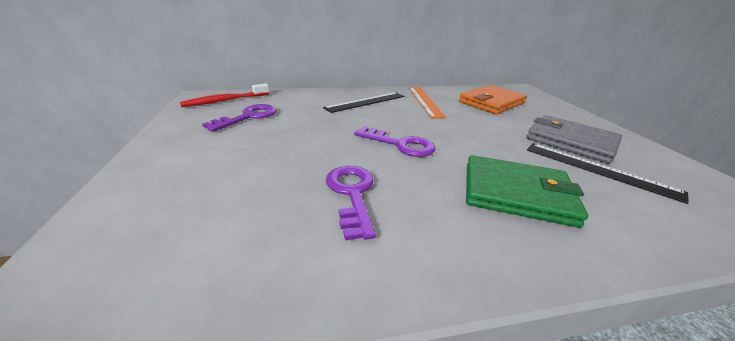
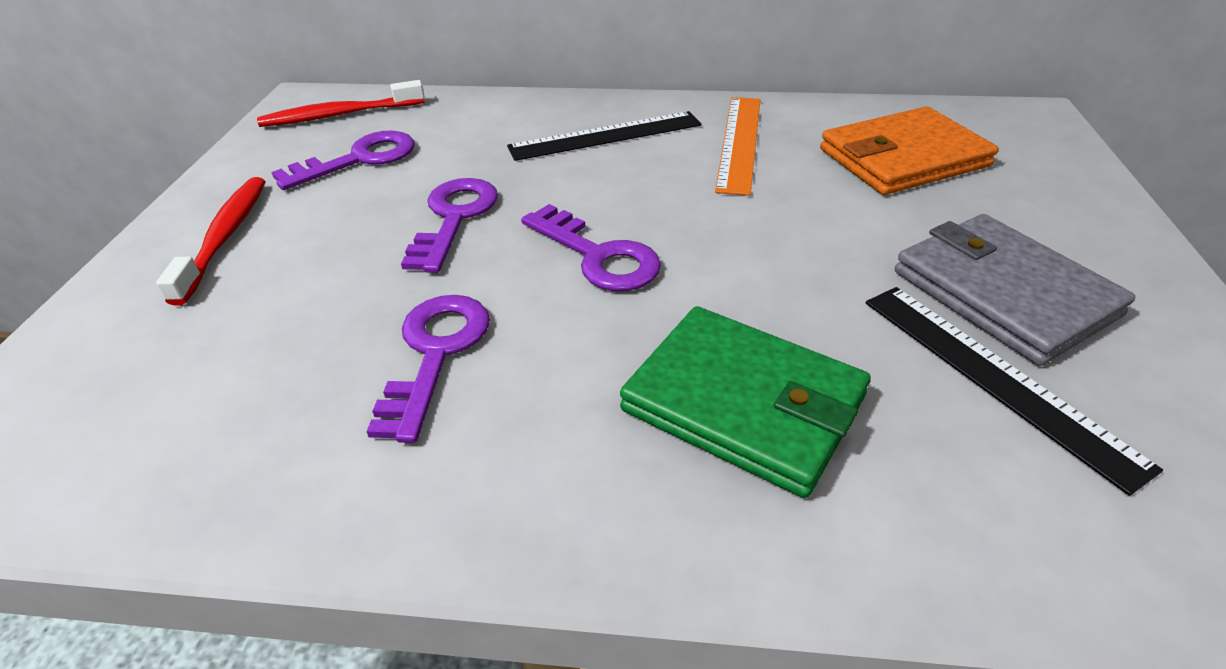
camera: 20 degrees right, 10 degrees up
(187, 155) = (225, 237): none -> red toothbrush
(317, 136) = (454, 218): none -> purple key

